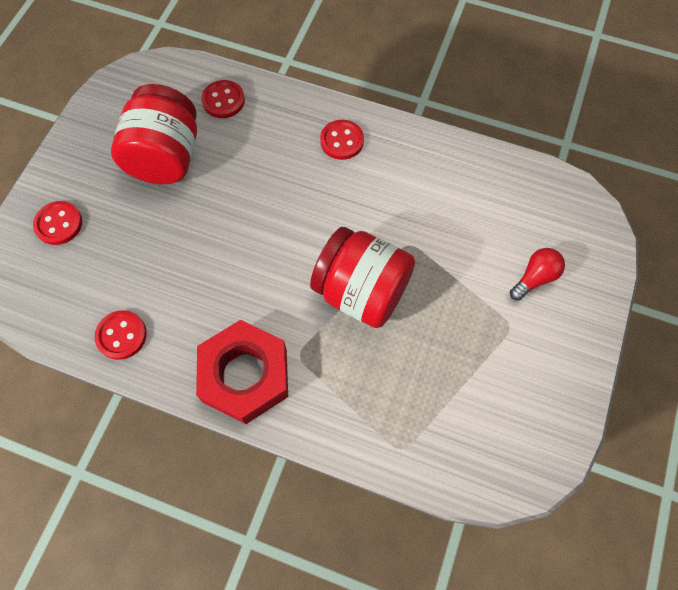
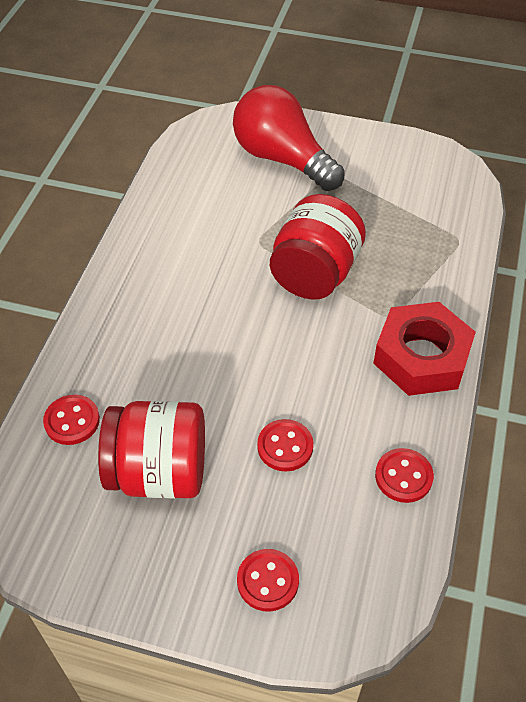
camera: 95 degrees left, 15 degrees down
(342, 141) = (135, 300): red button -> red button (285, 446)
(535, 278) = (282, 159): red light bulb -> red light bulb, size x2.29

